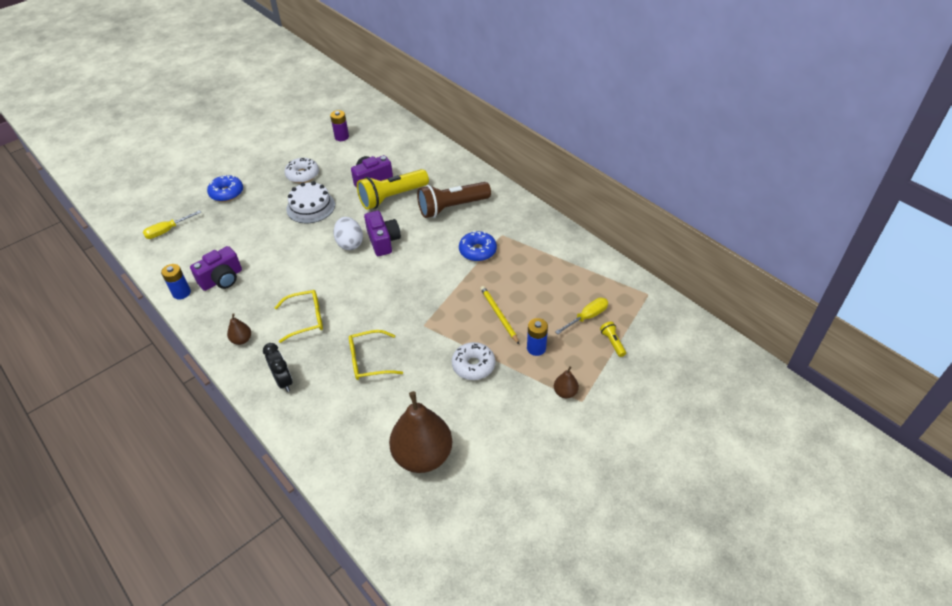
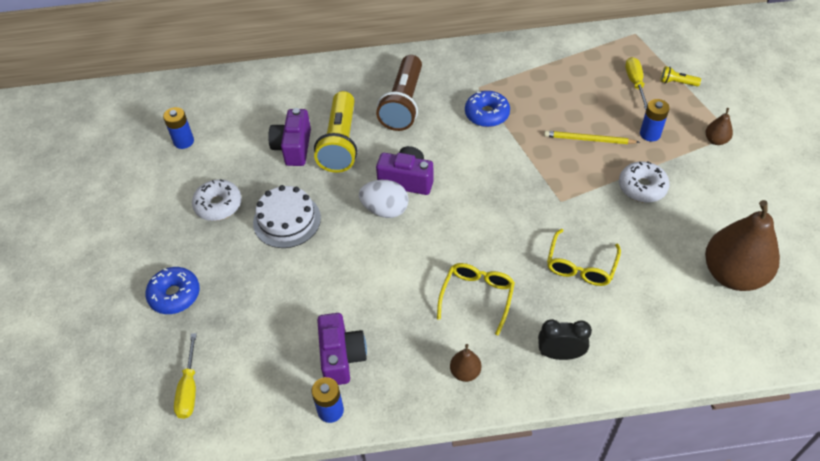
camera: 55 degrees left, 5 degrees up
(342, 137) = (183, 141): purple battery -> blue battery

